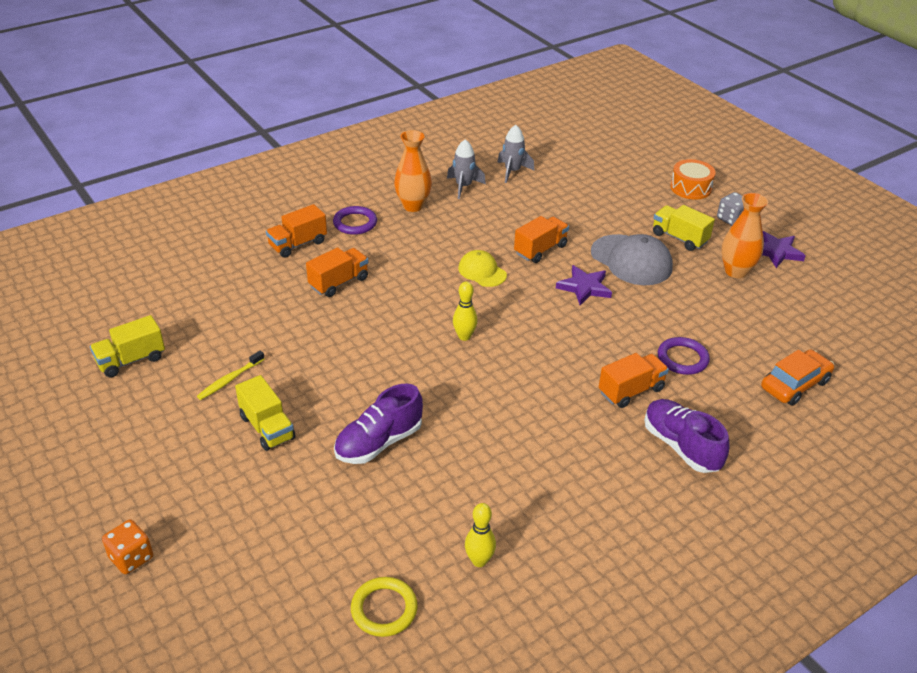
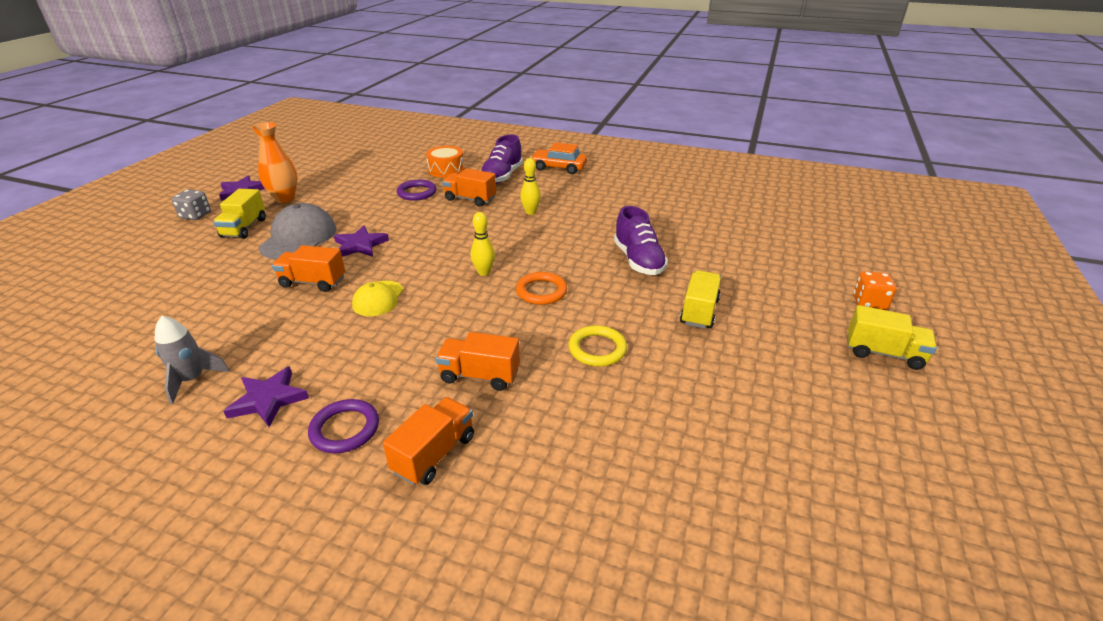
camera: 125 degrees left, 5 degrees down
(131, 360) = (766, 450): yellow truck -> yellow truck (883, 353)
(230, 380) = (688, 362): yellow toothbrush -> none
(298, 244) = (434, 454): orange truck -> orange truck turned 75 degrees counterclockwise
(379, 442) = (638, 260): purple shoe -> purple shoe turned 60 degrees clockwise
(384, 609) = (733, 212): yellow ring -> yellow ring (597, 349)
(400, 354) = (541, 291): none -> orange ring
(413, 206) = (268, 399): orange vase -> purple star
(479, 561) = (664, 200): yellow bowling pin -> yellow bowling pin (530, 212)
(512, 171) = (132, 357): grey rocket -> none
(690, 188) = (137, 244): orange drum -> orange drum (446, 170)
(794, 384) = (407, 161): orange car -> orange car (558, 168)

